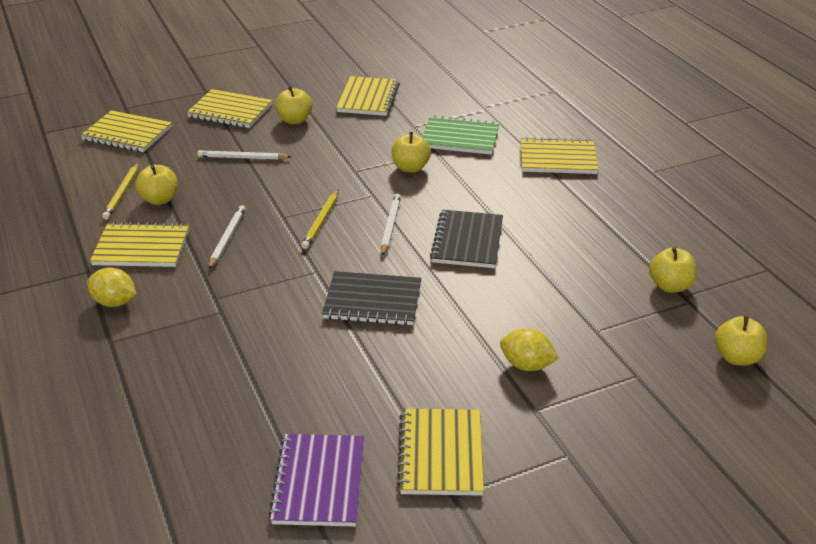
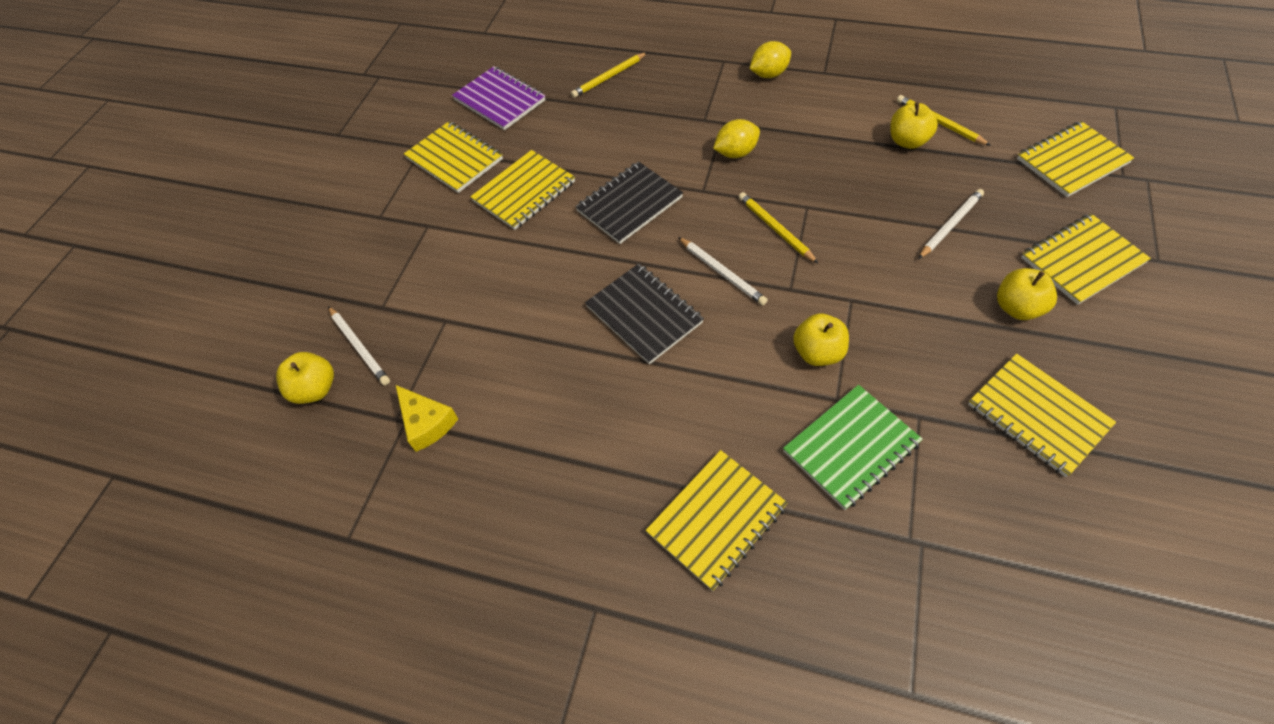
camera: 135 degrees right, 20 degrees up
(141, 248) = (833, 107): yellow notebook -> yellow notebook (524, 192)
(203, 412) = (609, 77): none -> yellow pencil
(227, 239) = (801, 159): white pencil -> white pencil (359, 347)
(526, 365) = (467, 249): yellow lemon -> yellow lemon (735, 153)
(670, 286) = (427, 423): yellow apple -> yellow cheese

